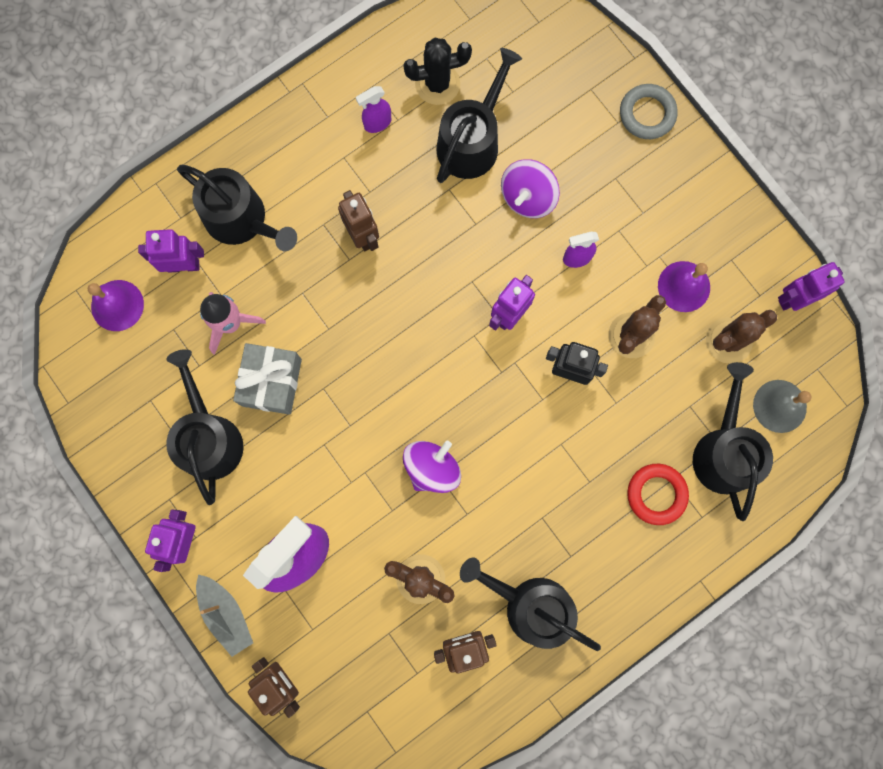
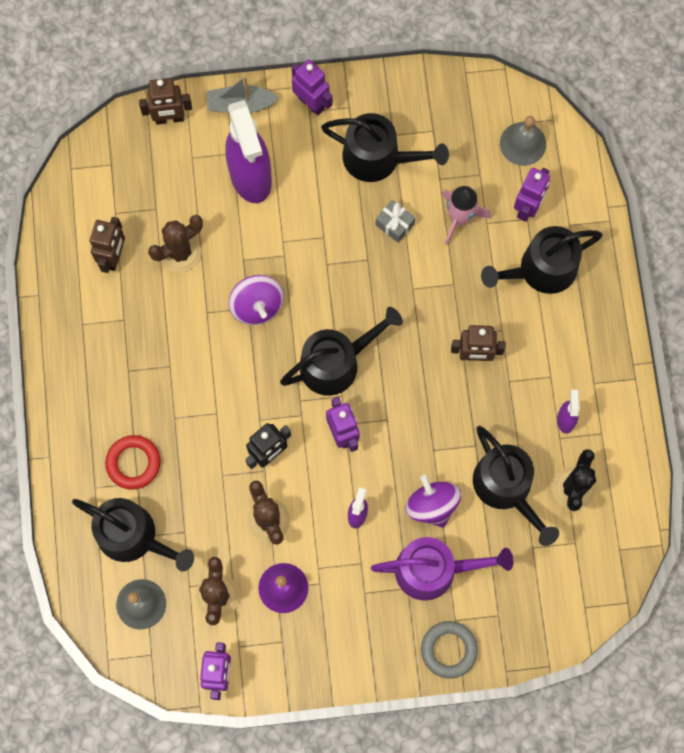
camera: 120 degrees right, 5 degrees down
(117, 305) = (523, 143): purple bell -> grey bell
(271, 382) = (395, 224): grey gift -> grey gift, size x0.59
(531, 606) = (110, 320): black watering can -> black watering can (335, 363)
(585, 165) = (433, 570): none -> purple watering can

